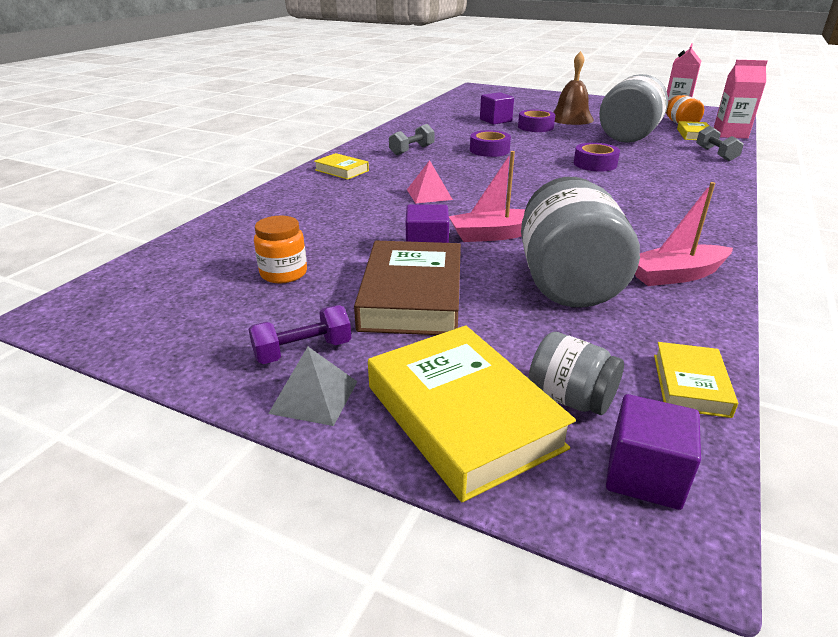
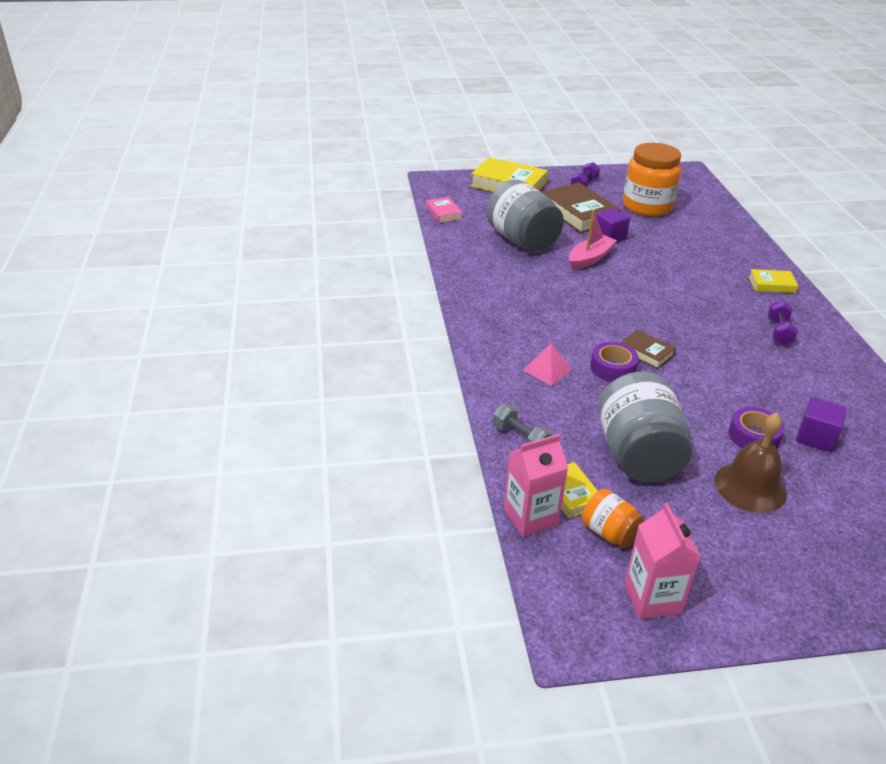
camera: 145 degrees right, 5 degrees up
(283, 273) = (647, 206): orange jar -> orange jar, size x2.00
(314, 397) = (558, 176): grey pyramid -> none
(412, 150) = (779, 332): grey dumbbell -> purple dumbbell
(429, 194) = (674, 280): pink pyramid -> pink pyramid (547, 370)
(489, 150) = (723, 358): purple tape -> none
(551, 164) = (646, 352): none -> brown book
(570, 398) = (480, 198): grey jar -> none
(644, 475) = (445, 187): purple cube -> none
(676, 275) = (474, 261): pink boat -> none
(690, 385) = (443, 213): yellow book -> pink book

